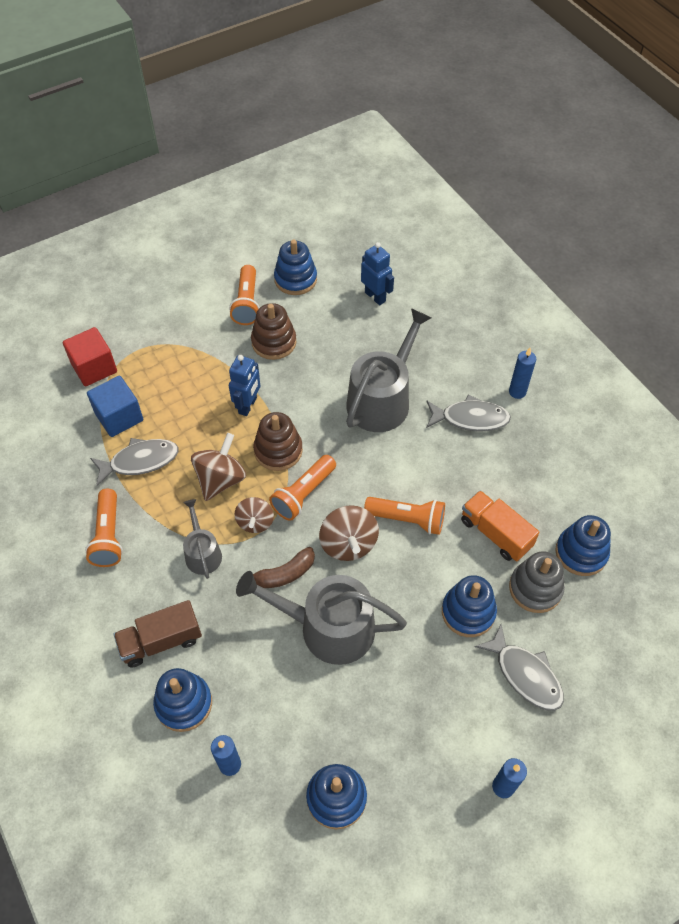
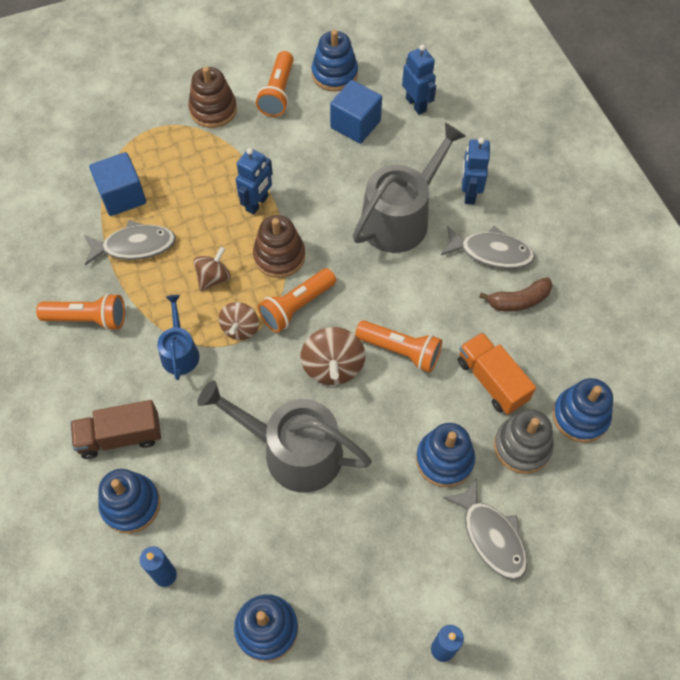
camera: 10 degrees right, 5 degrees up
(94, 368) = (106, 140): red cube -> none
(108, 536) = (88, 319): orange flashlight -> orange flashlight turned 90 degrees counterclockwise
(202, 552) = (180, 352): grey watering can -> blue watering can
(220, 479) = (213, 278): brown spinning top -> brown spinning top, size x0.66
(274, 342) = (298, 139): brown stacking toy -> brown stacking toy (213, 110)
(285, 574) = (260, 387): brown banana -> brown banana (518, 300)
(324, 322) = (355, 124): none -> blue cube
(439, 369) = (469, 193): none -> blue robot
(517, 392) = (548, 230): blue candle -> none

